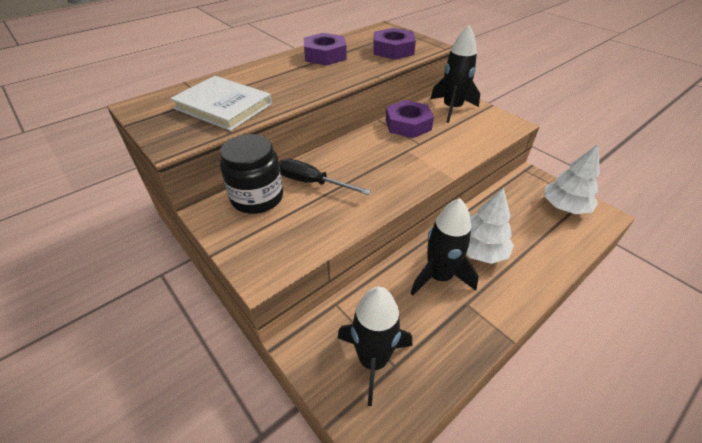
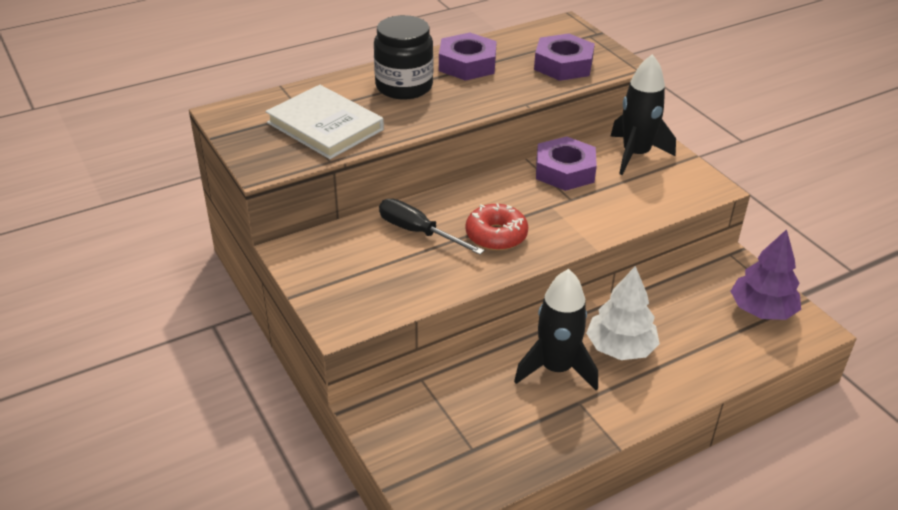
camera: 10 degrees right, 5 degrees down
(257, 198) = (349, 241): black jar -> black jar (404, 86)
(373, 177) = (496, 235): none -> red donut
(373, 360) = (449, 440): black rocket -> none
(564, 207) = (762, 310): white tree -> purple tree

